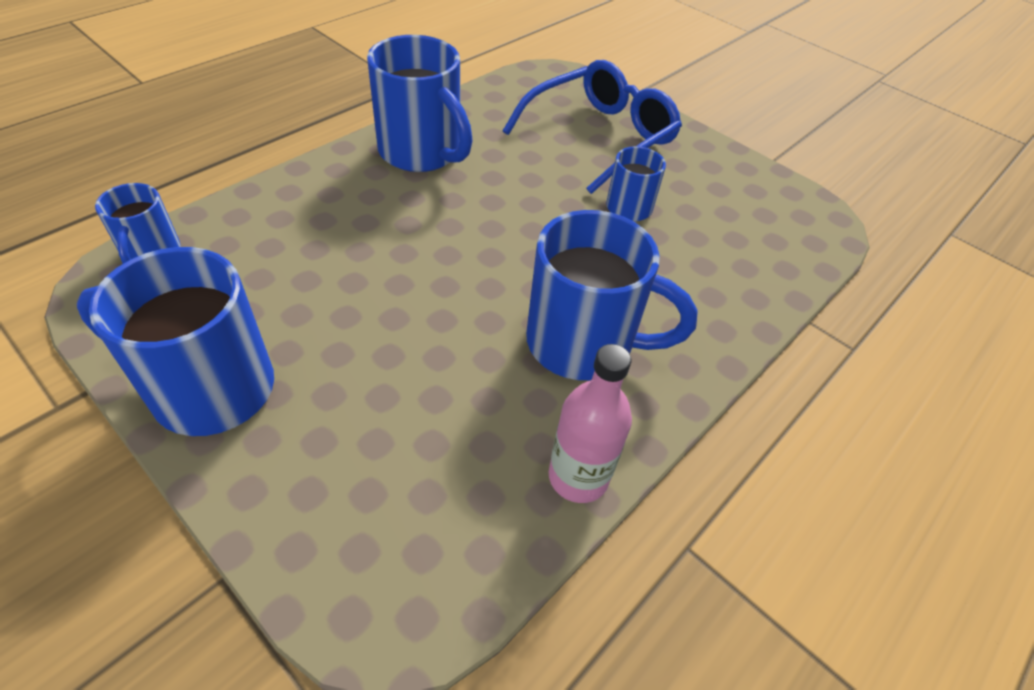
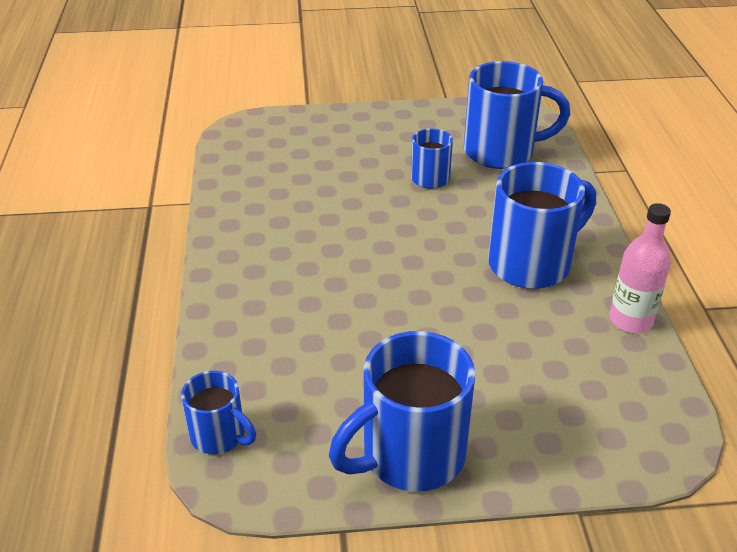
camera: 45 degrees left, 10 degrees down
(421, 152) = (259, 238): blue mug -> blue mug (501, 152)
(600, 137) = (342, 149): blue glasses -> none

